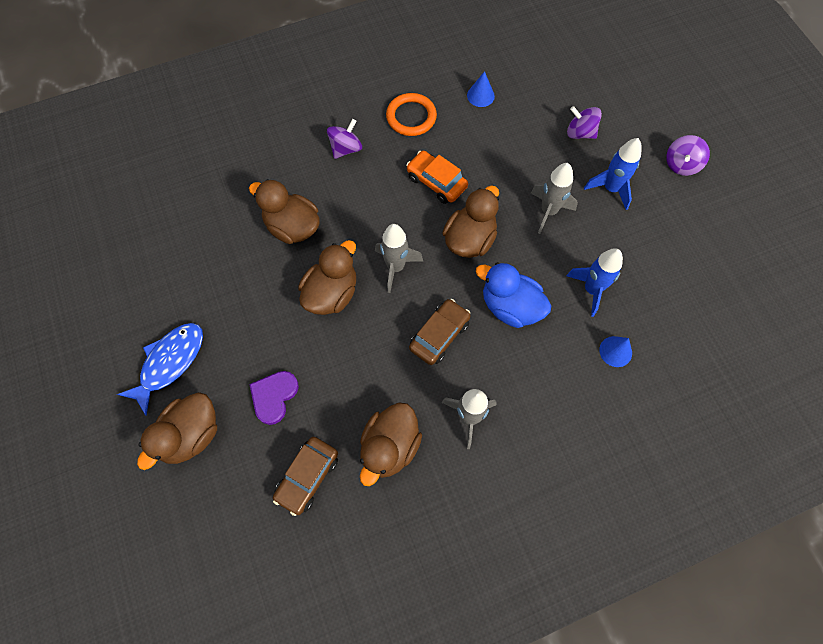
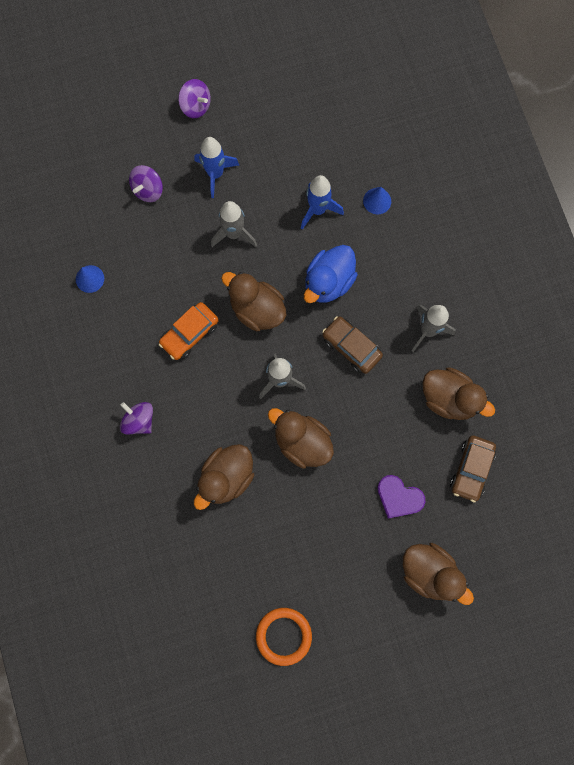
camera: 85 degrees left, 10 degrees up
(170, 362) = (360, 595): blue fish -> none
(307, 477) = (471, 469): brown car -> brown car turned 75 degrees clockwise
(411, 117) = (107, 351): orange ring -> orange ring (283, 636)

